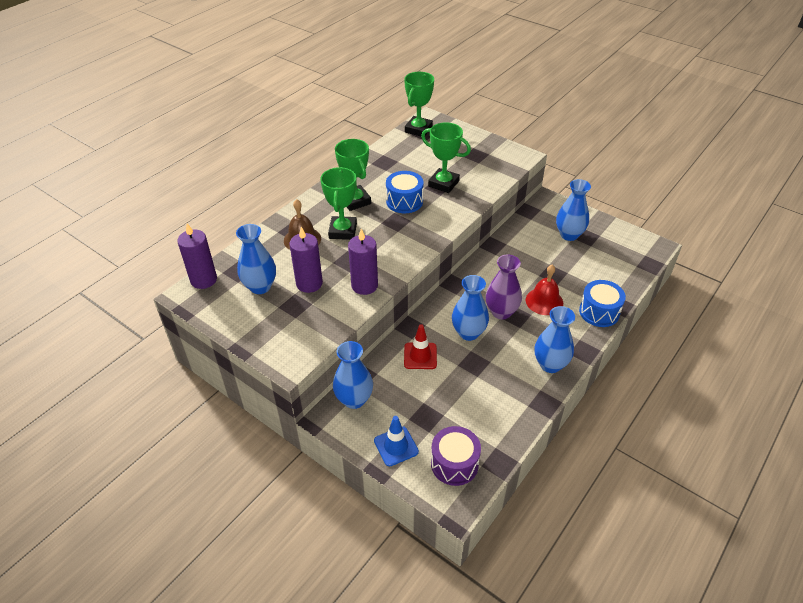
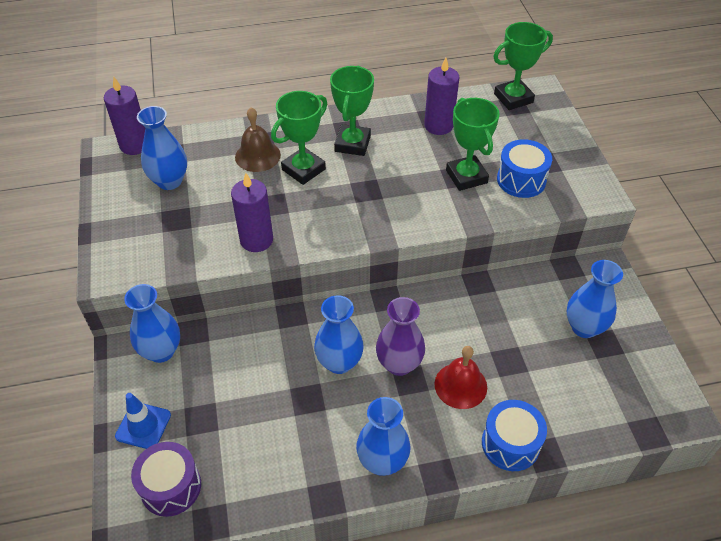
camera: 40 degrees right, 5 degrees up
(309, 283) = (212, 205): purple candle -> purple candle (438, 126)
(404, 201) = (400, 173): blue drum -> blue drum (521, 180)
(420, 356) = (266, 352): red traffic cone -> none

